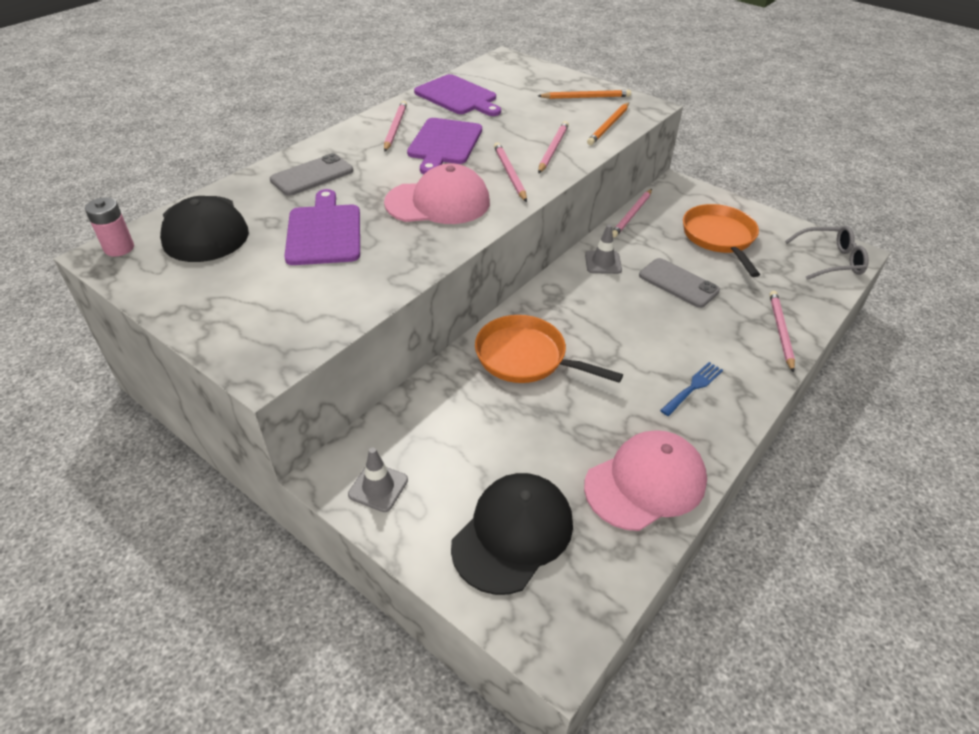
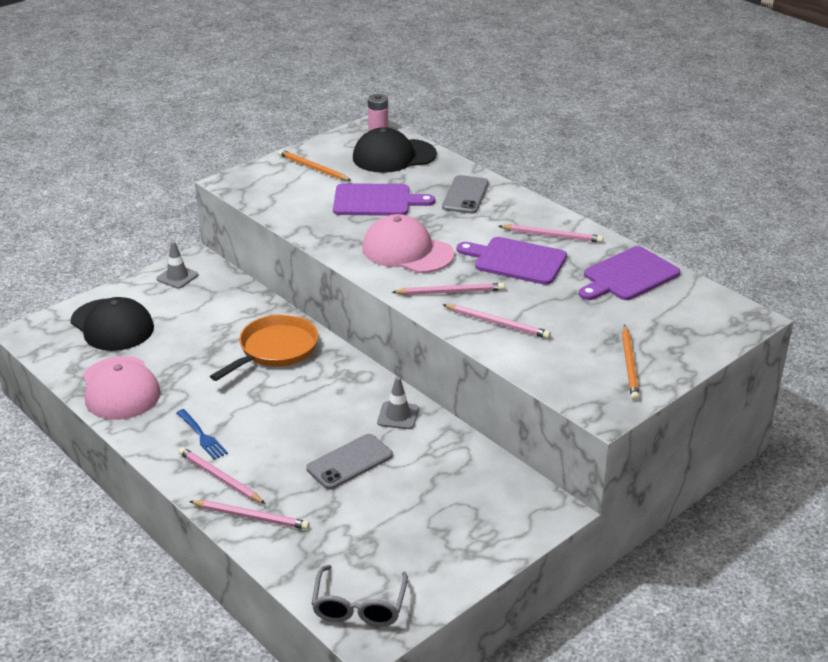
camera: 100 degrees right, 10 degrees down
(312, 175) = (465, 195): grey phone -> grey phone turned 45 degrees clockwise
(438, 202) = (407, 251): pink cap -> pink cap turned 120 degrees clockwise
(609, 126) = (550, 370): orange pencil -> orange pencil (313, 168)
(632, 215) = (486, 454): pink pencil -> pink pencil (220, 478)
(719, 238) = (426, 517): orange pan -> none

